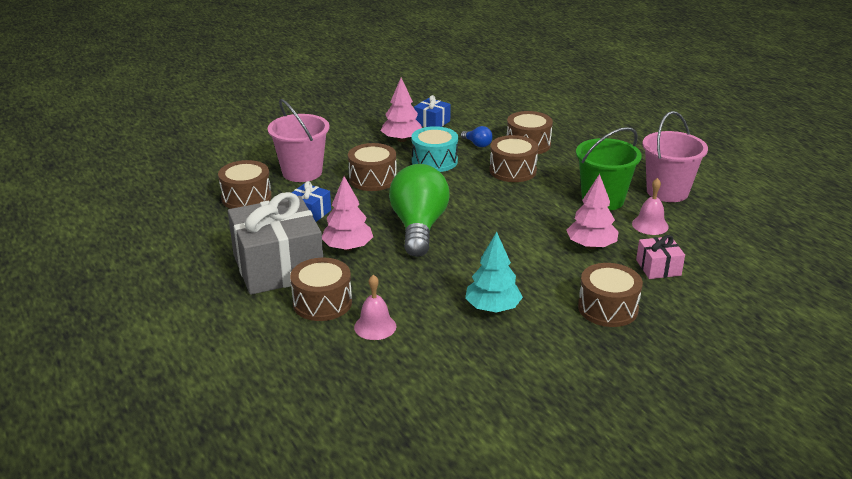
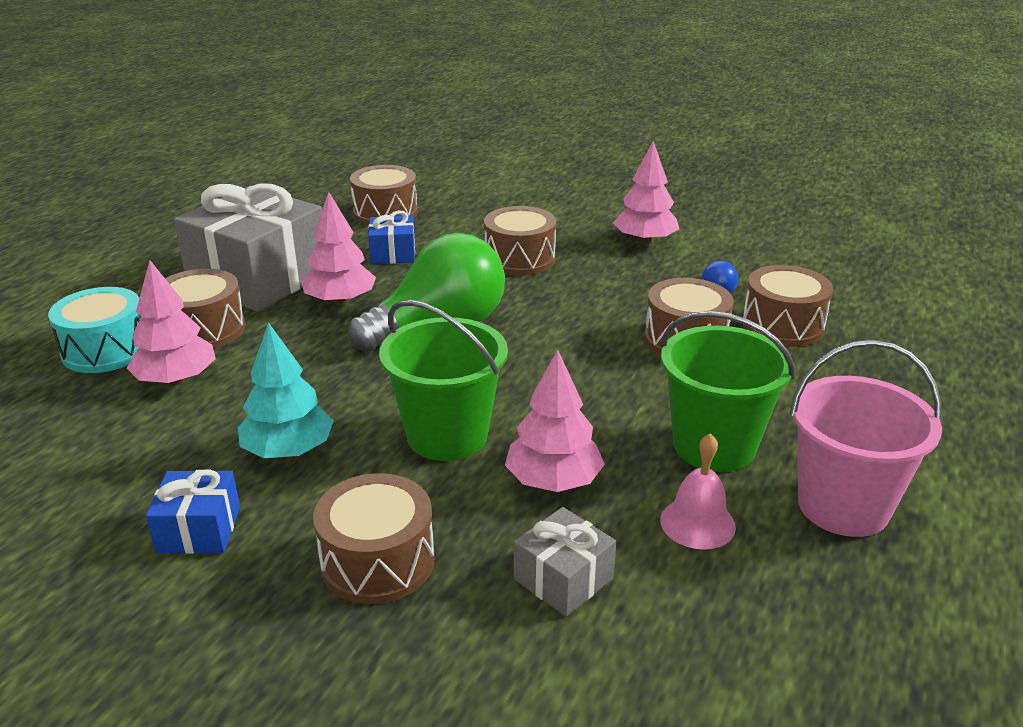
camera: 55 degrees right, 0 degrees up
(302, 172) = (478, 218): pink bucket -> none
(375, 326) = (176, 380): pink bell -> pink tree
(432, 122) = (723, 242): blue gift -> blue gift (199, 529)
(434, 161) = (623, 278): turquoise drum -> turquoise drum (106, 350)
(527, 259) = (447, 436): none -> green bucket
(658, 268) = (563, 579): pink gift -> grey gift

